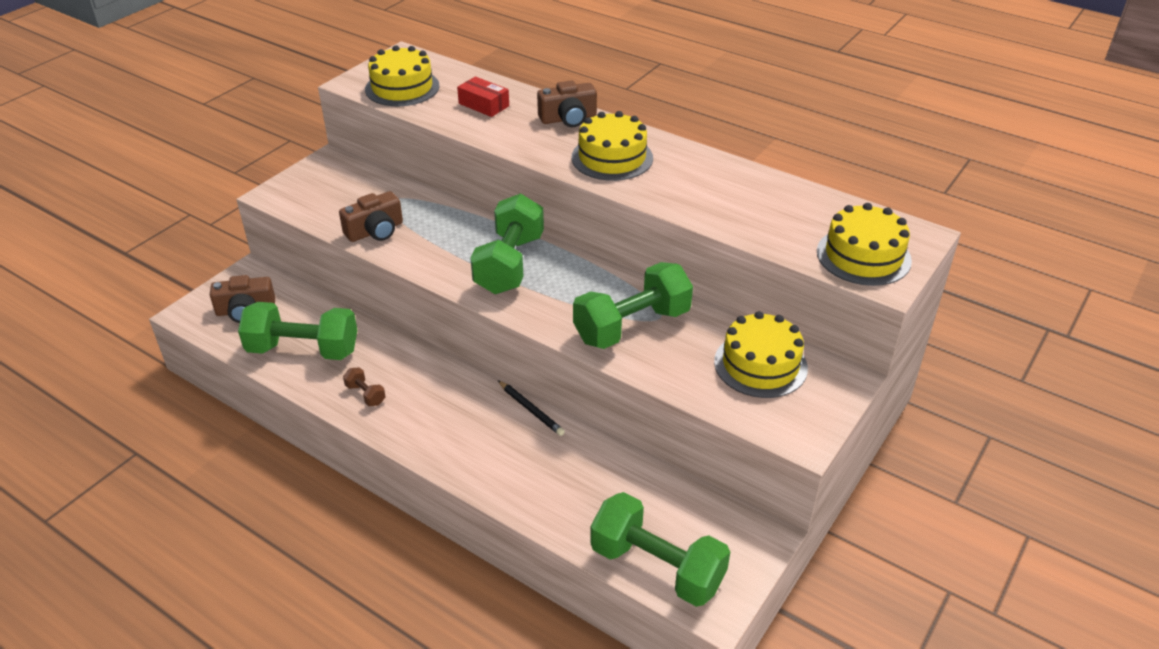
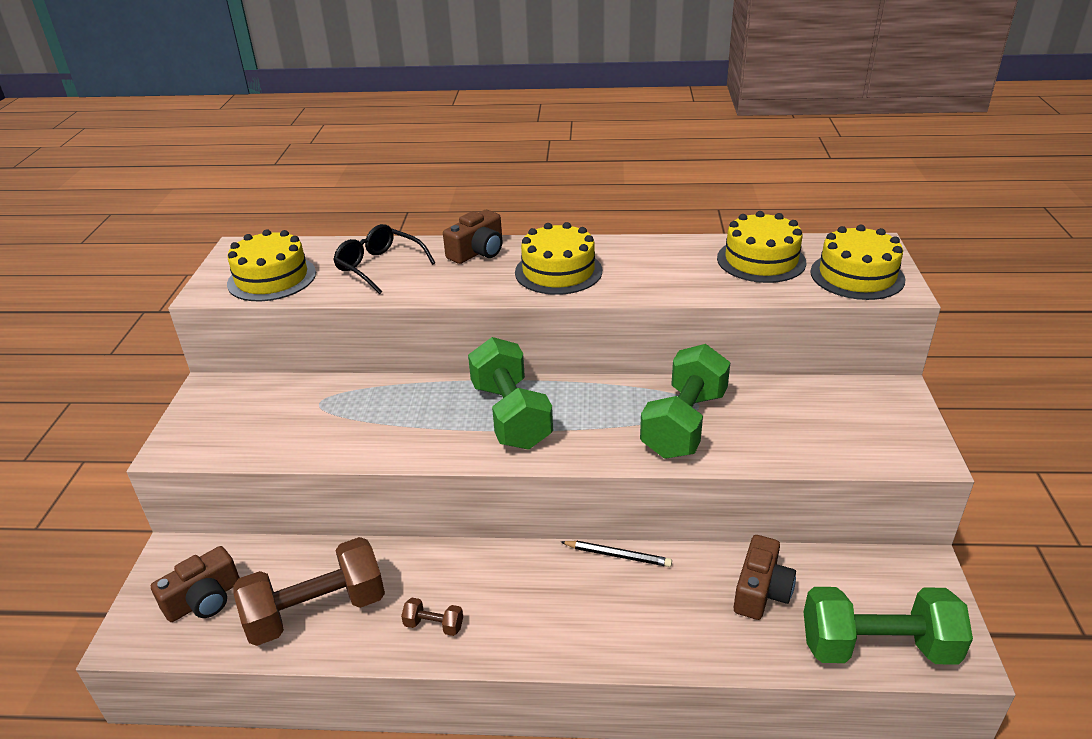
camera: 30 degrees left, 5 degrees down
(303, 350) = (316, 611): green dumbbell -> brown dumbbell
(375, 231) = (334, 439): brown camera -> brown camera (761, 591)
(484, 105) = (379, 266): red box -> black glasses
(760, 365) = (824, 409): yellow cake -> yellow cake (761, 260)

